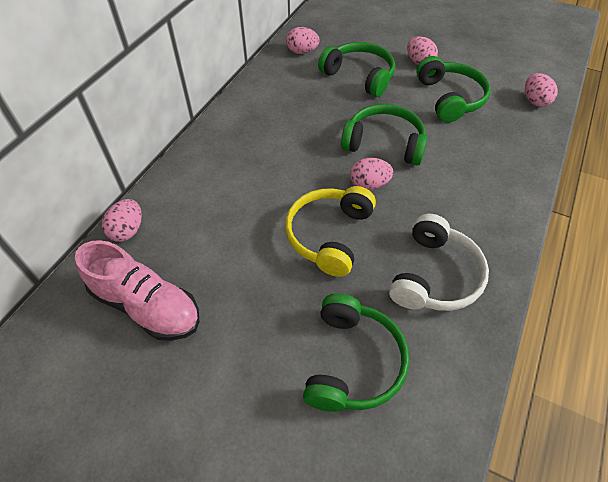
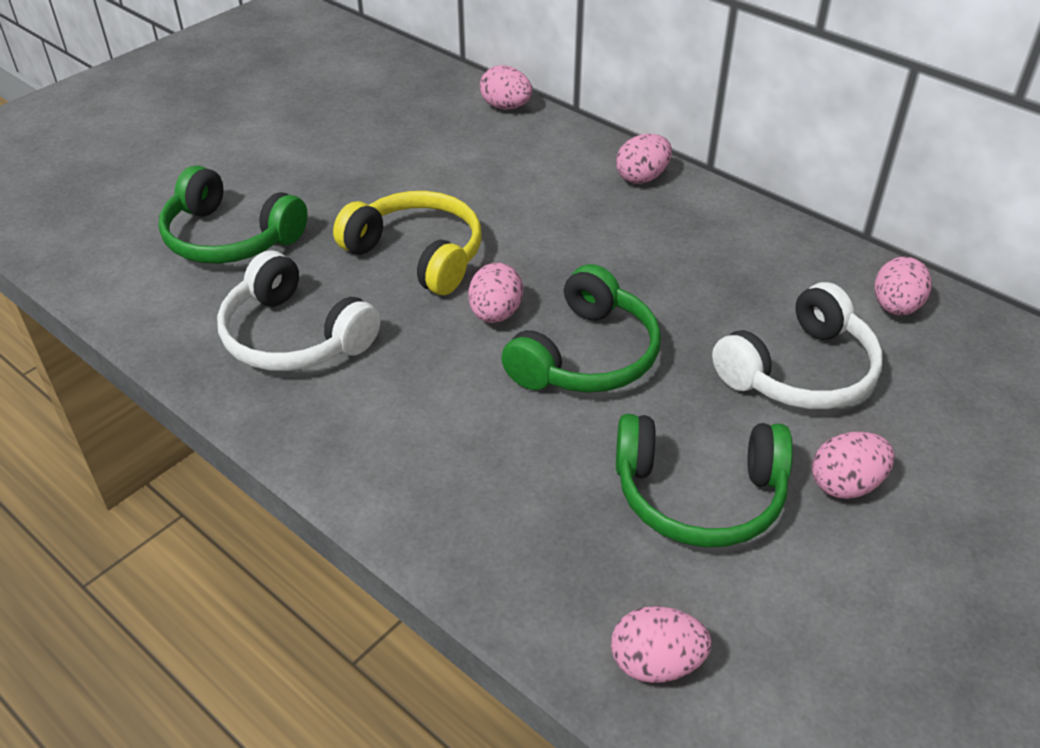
camera: 105 degrees right, 10 degrees down
(147, 306) = (392, 115): pink shoe -> none
(213, 144) = (642, 178): none -> pink egg
(359, 76) = (800, 371): green headphones -> white headphones

